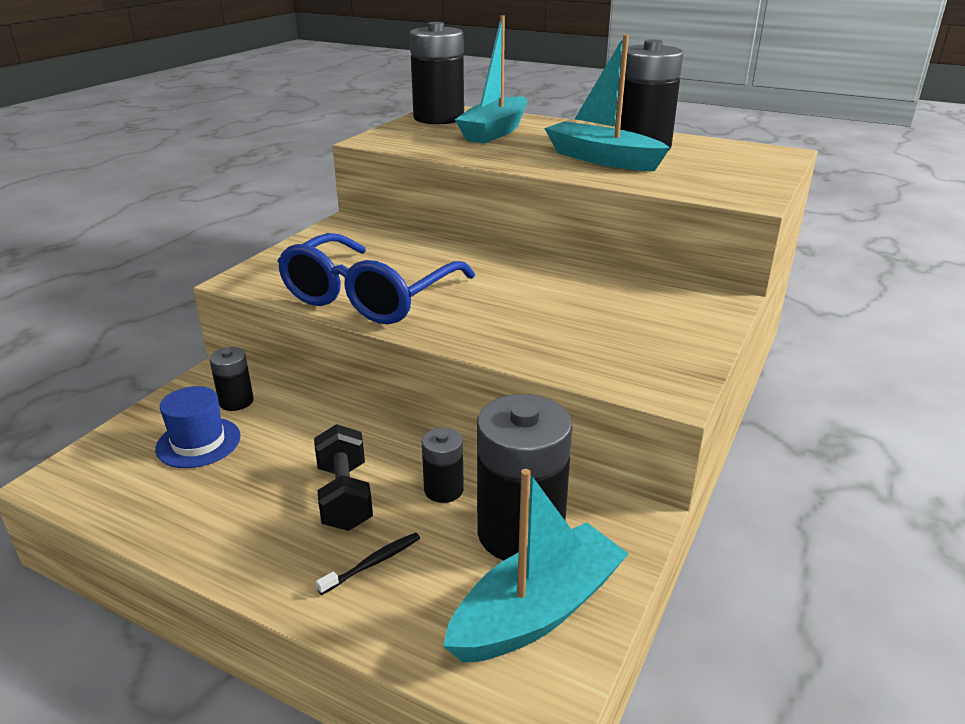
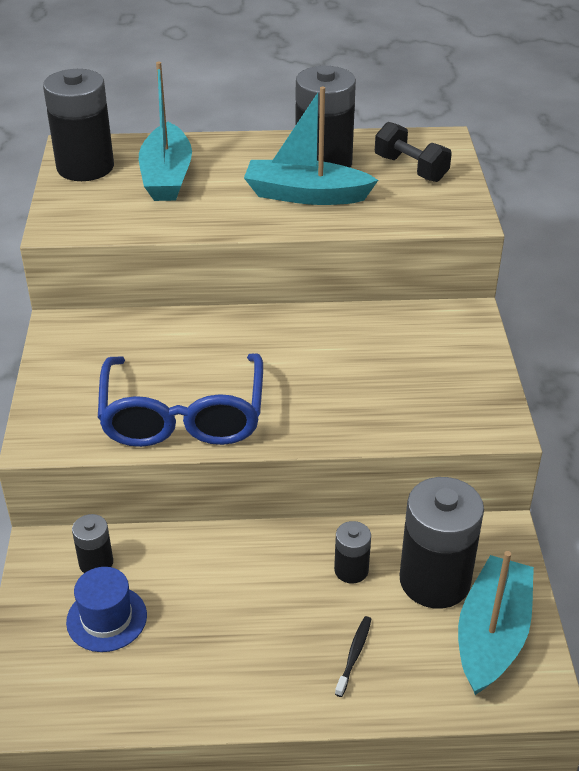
camera: 30 degrees left, 10 degrees up
(344, 497) = (282, 611): black dumbbell -> black dumbbell (410, 169)

